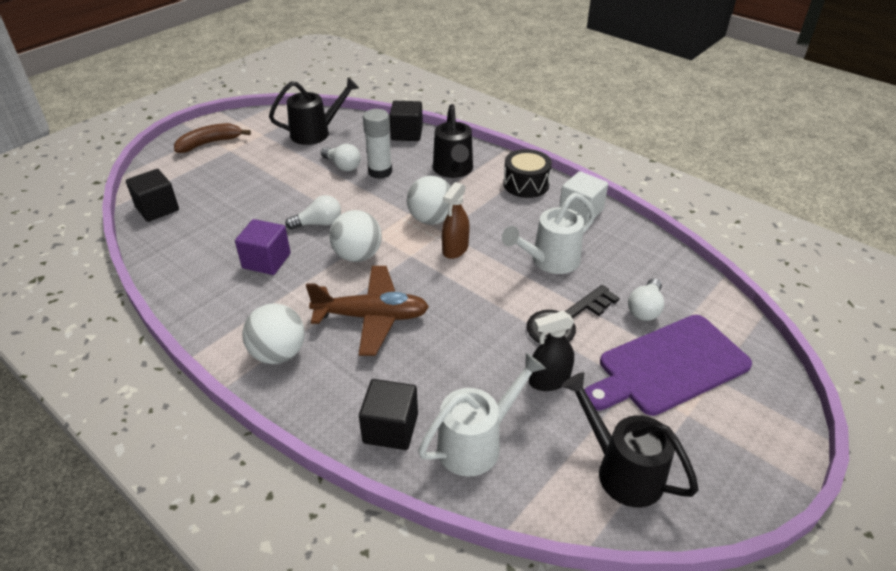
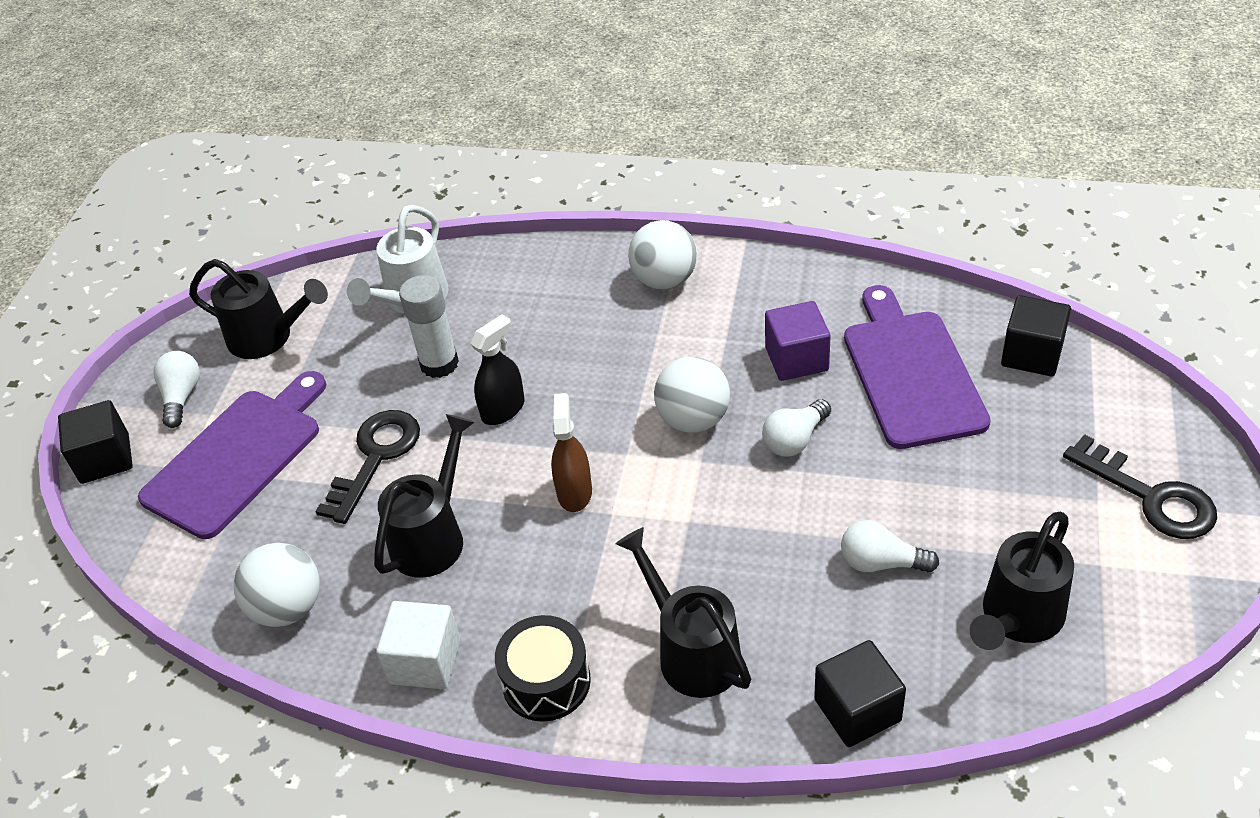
camera: 155 degrees right, 5 degrees up
(209, 143) = (1150, 497): brown banana -> black key
(222, 227) = (911, 373): none -> purple cutting board
(372, 317) = (604, 357): brown plane -> none
(380, 171) = (809, 582): white glue stick -> white glue stick (439, 364)
(390, 428) = (498, 275): black cube -> black cube (105, 459)
(431, 219) = (646, 526): white ball -> white ball (288, 608)
(549, 261) = (433, 536): white watering can -> black watering can
(549, 381) = (367, 382): black spray bottle -> black spray bottle (503, 409)
(645, 309) = (279, 521): white light bulb -> white light bulb (181, 397)

